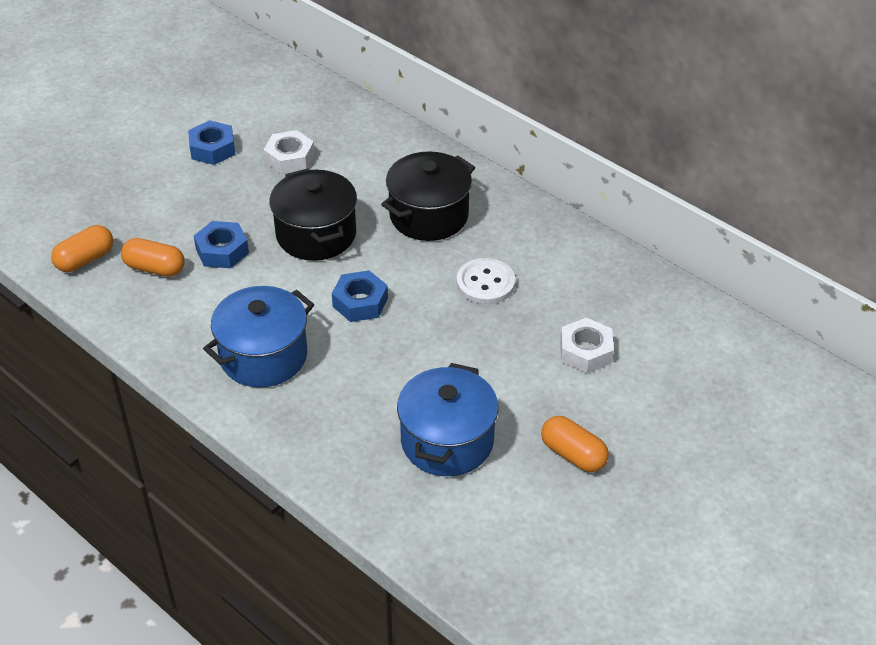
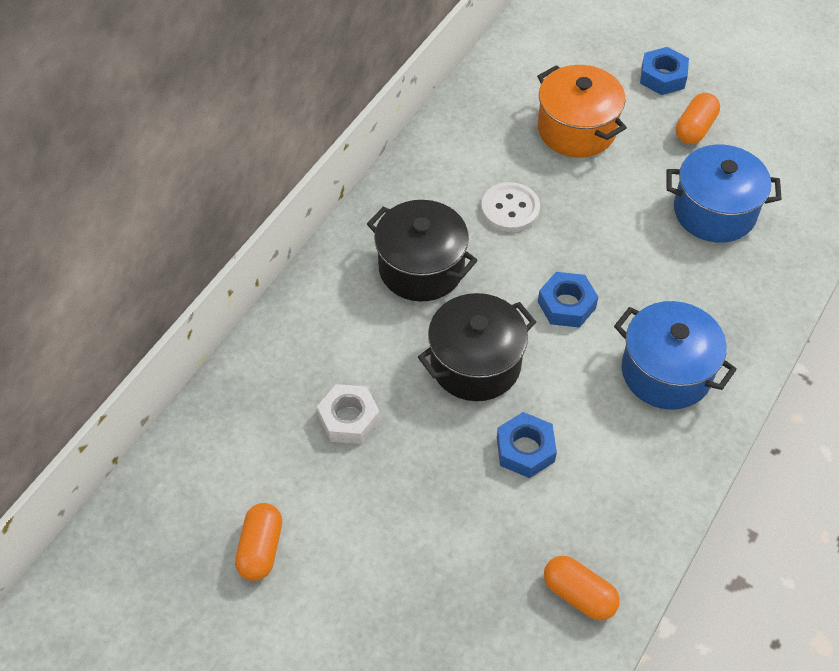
camera: 100 degrees left, 10 degrees up
(155, 268) = (572, 512): orange capsule -> orange capsule (261, 549)
(212, 149) = (344, 509): blue nut -> blue nut (662, 77)
(585, 352) = (576, 129): white nut -> orange pot

